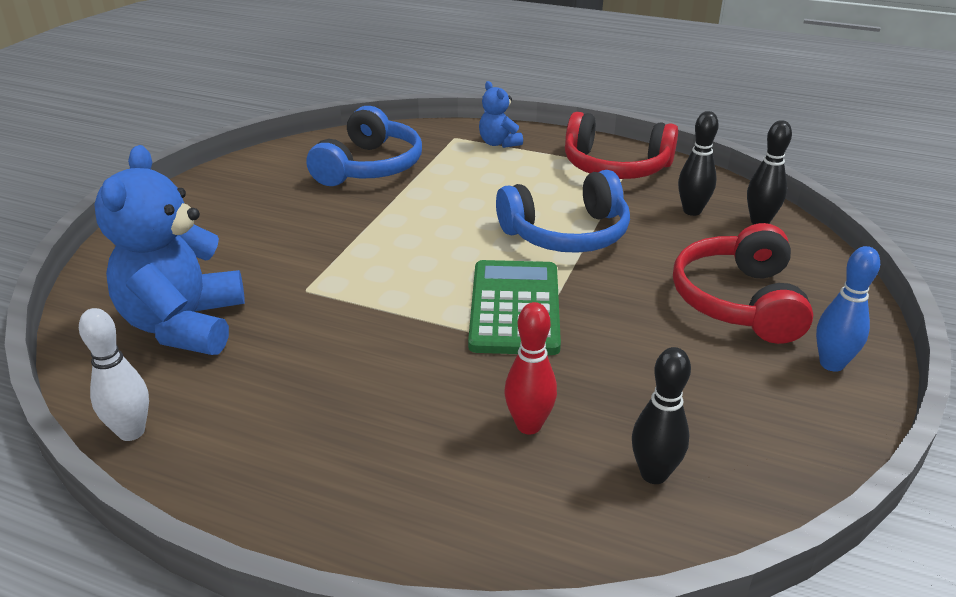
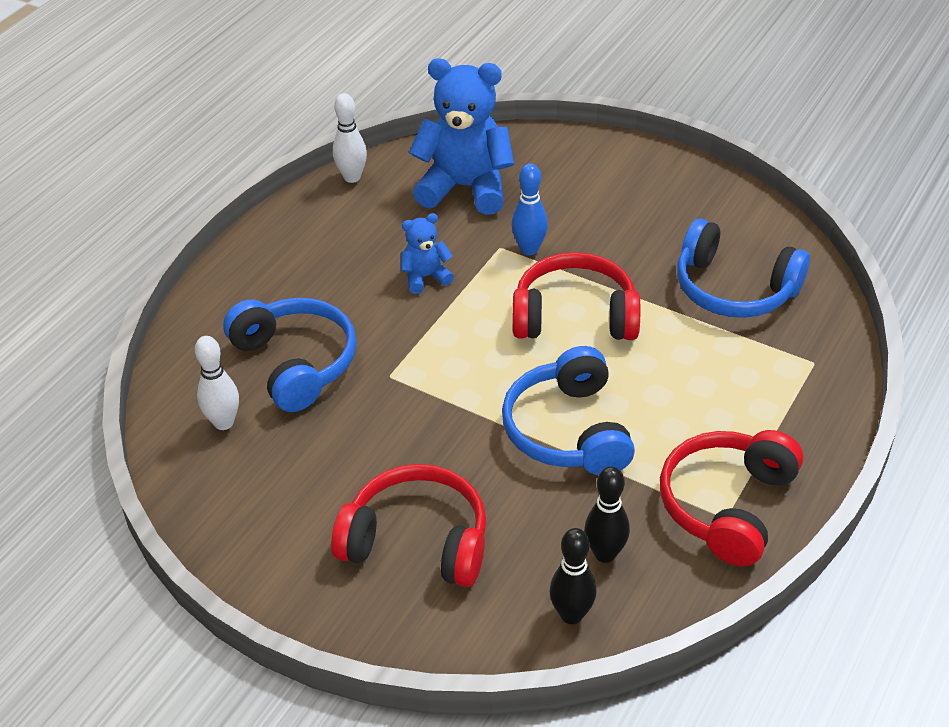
camera: 100 degrees right, 10 degrees up
(414, 238) = (574, 316): none -> red headphones
(499, 143) = (798, 402): blue teddy bear -> blue teddy bear (425, 277)
(515, 308) = (444, 373): green calculator -> none
(529, 425) = (295, 363): red bowling pin -> blue headphones
(654, 474) = (223, 422): black bowling pin -> white bowling pin
(831, 364) = (305, 580): blue bowling pin -> blue bowling pin (529, 249)

